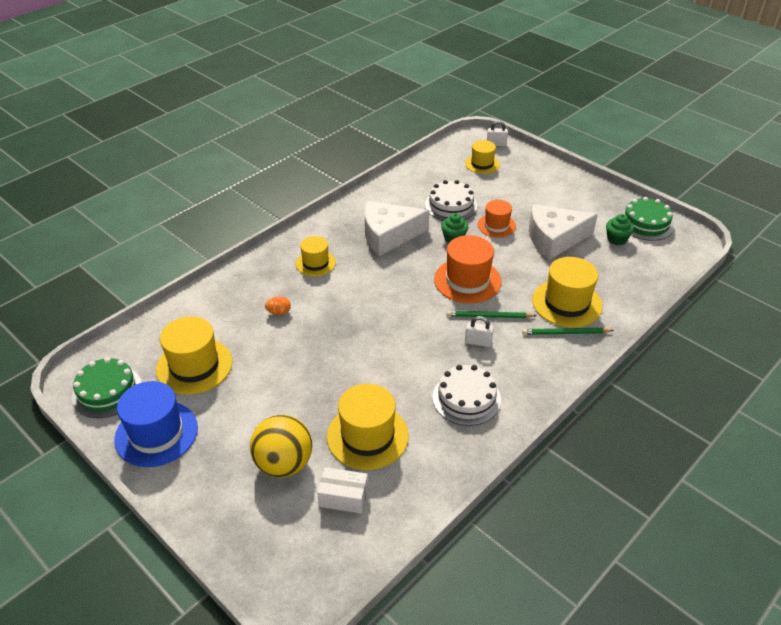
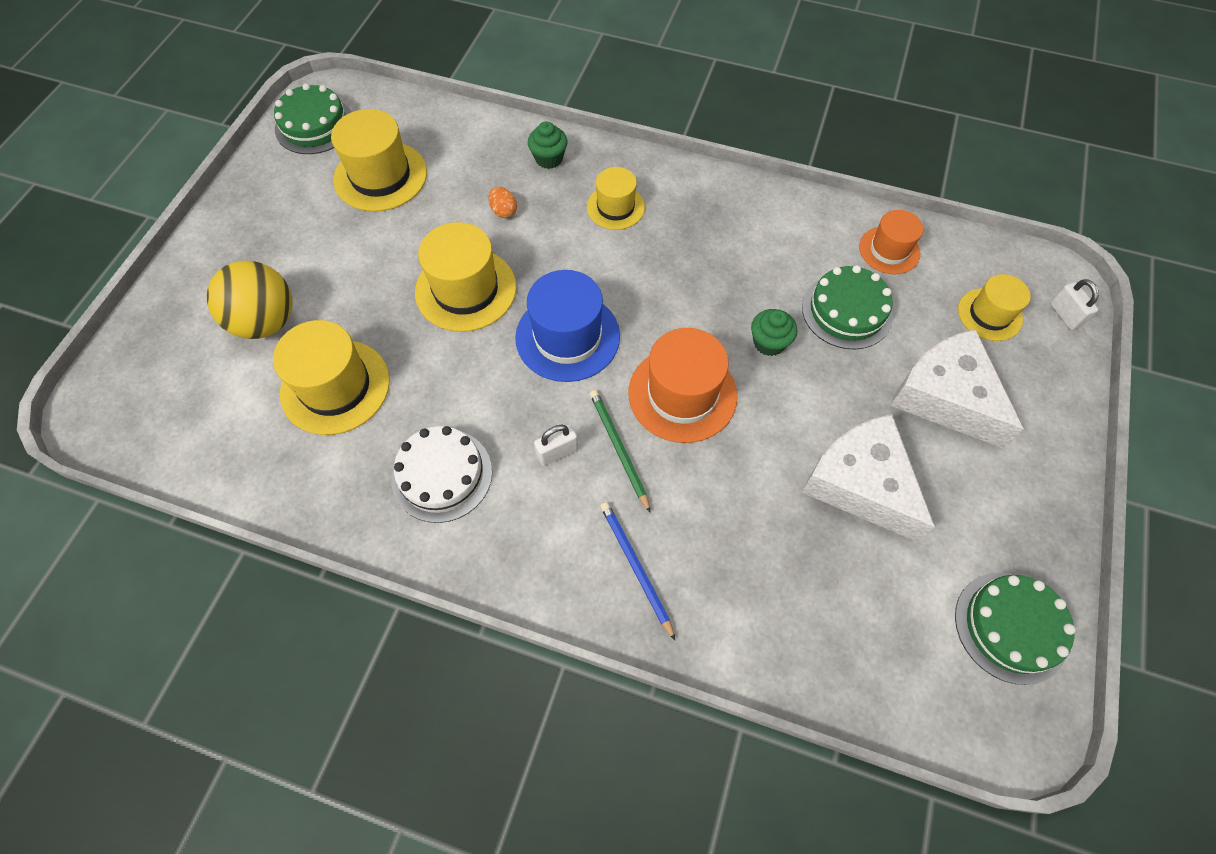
camera: 65 degrees right, 20 degrees up
(156, 433) = (271, 192): blue hat -> blue hat (567, 337)
(343, 497) = (235, 399): white box -> none
(388, 235) = (724, 261): white cheese -> white cheese (945, 397)
(451, 205) = (846, 311): white cake -> green cake
(478, 342) = (557, 452): white padlock -> white padlock turned 75 degrees clockwise
(496, 225) = (838, 389): orange hat -> orange hat (889, 250)
(565, 333) = (635, 567): green pencil -> blue pencil
(567, 303) = (707, 549): yellow hat -> yellow hat (465, 289)
(616, 239) = (927, 586): green cupcake -> green cupcake (549, 158)

